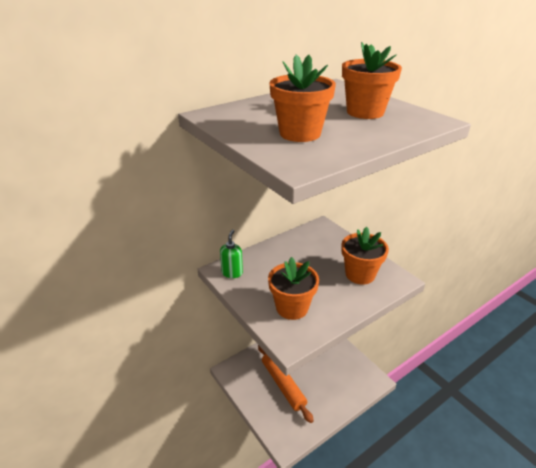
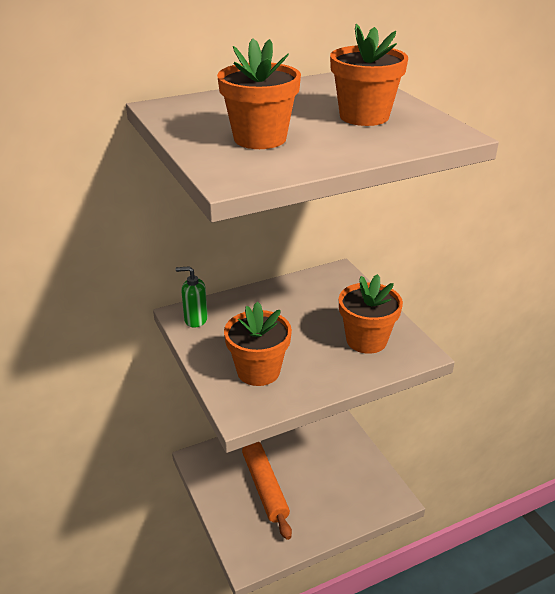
camera: 10 degrees right, 0 degrees up
(232, 273) = (195, 319): green soap dispenser -> green soap dispenser turned 105 degrees counterclockwise

